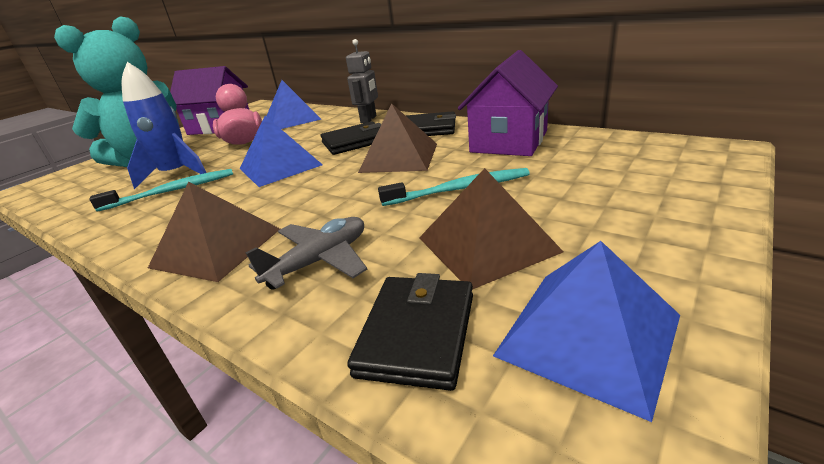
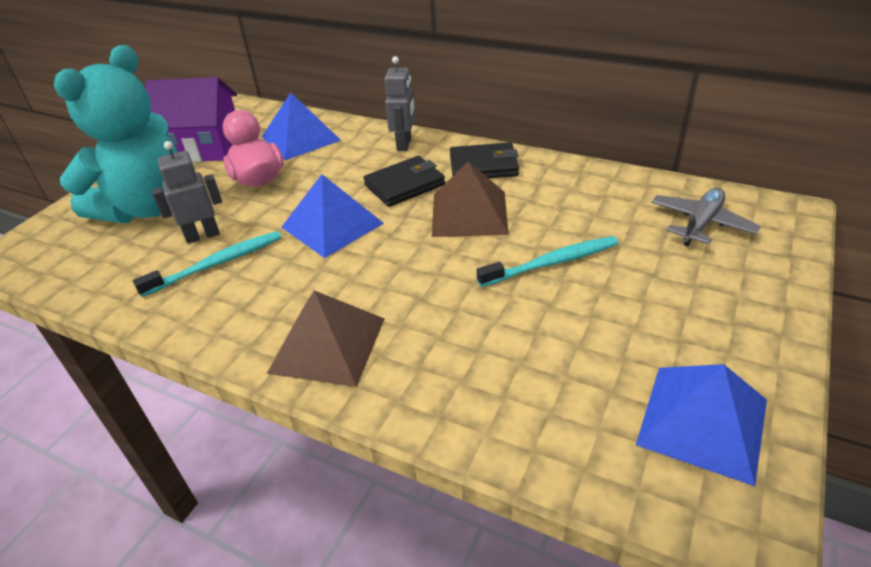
camera: 10 degrees left, 10 degrees up
(176, 174) = (202, 236): blue rocket -> grey robot
(319, 261) = (447, 358): grey plane -> grey plane (701, 224)
(417, 334) = (569, 429): black wallet -> none
(486, 244) = (599, 333): brown pyramid -> none
(509, 141) = (583, 191): purple house -> none

